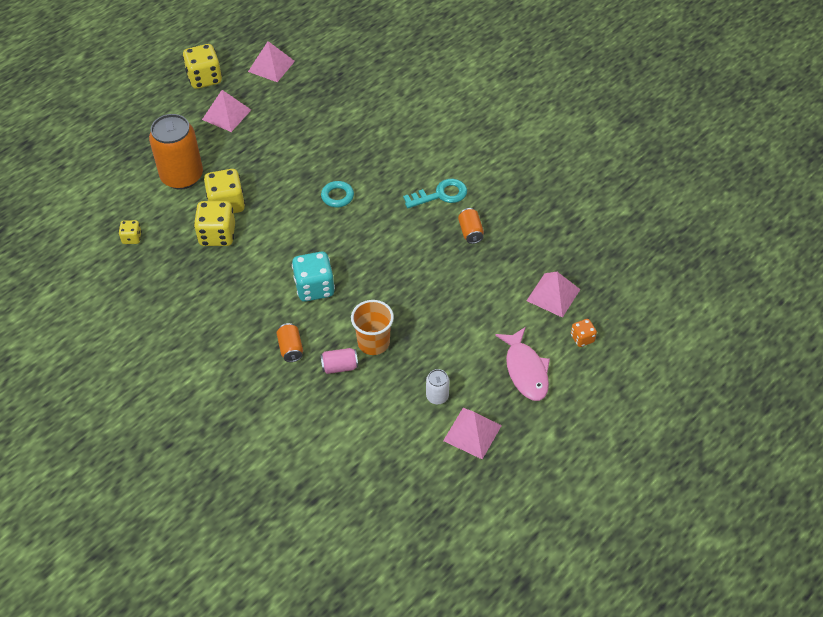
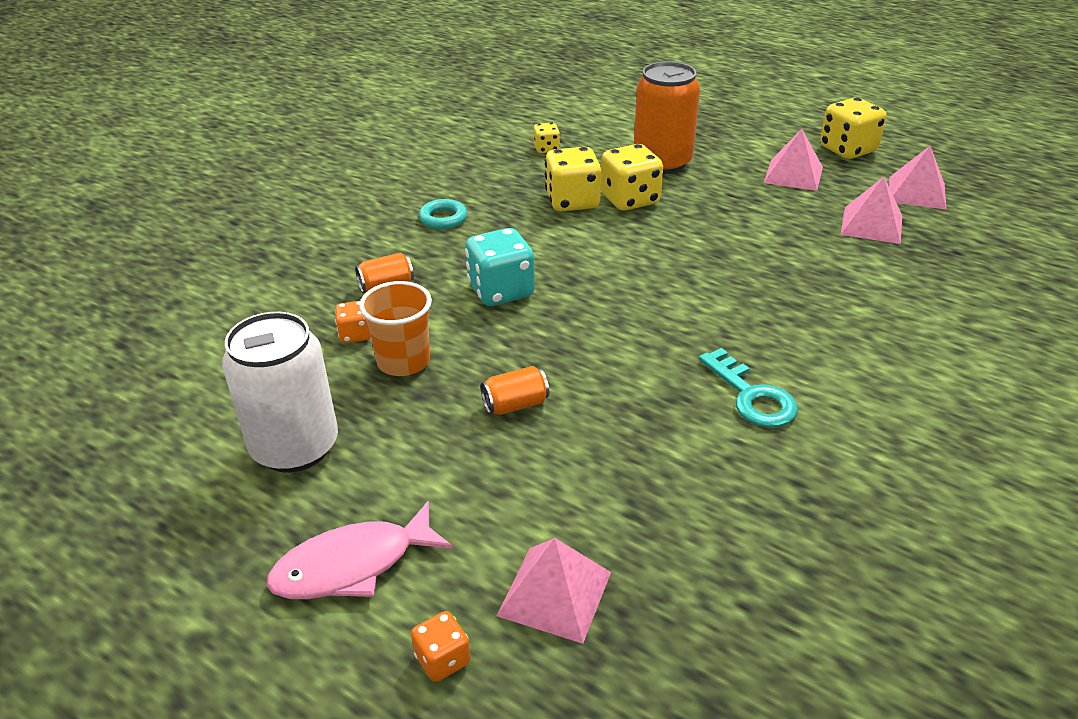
camera: 80 degrees right, 15 degrees down
(337, 196) = (690, 286): turquoise ring -> turquoise ring (443, 218)
(339, 366) = (355, 334): pink can -> orange dice
(437, 396) = (295, 447): white can -> white can, size x2.21
(470, 232) = (678, 446): orange can -> orange can (515, 405)
(472, 433) = (213, 502): pink pyramid -> pink pyramid (872, 225)

